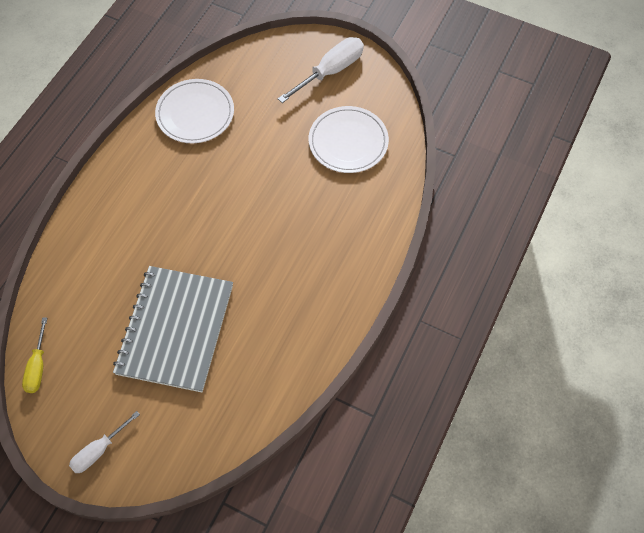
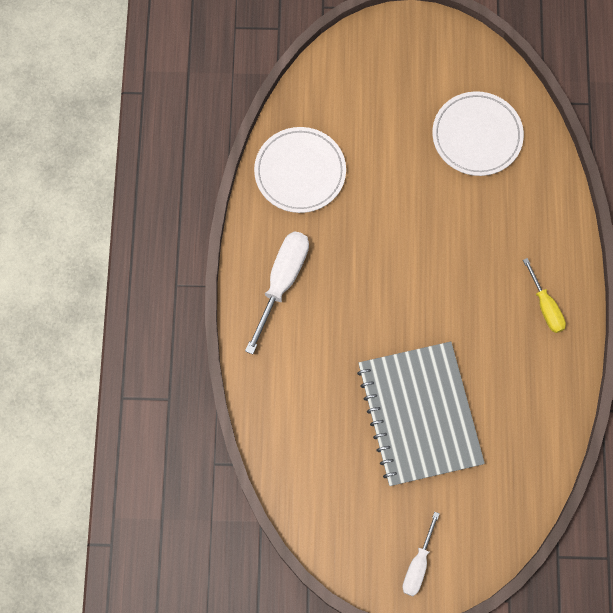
camera: 25 degrees left, 10 degrees up
(38, 366) = (308, 513): yellow screwdriver -> yellow screwdriver (545, 306)
(330, 71) = (414, 60): white screwdriver -> white screwdriver (282, 282)

